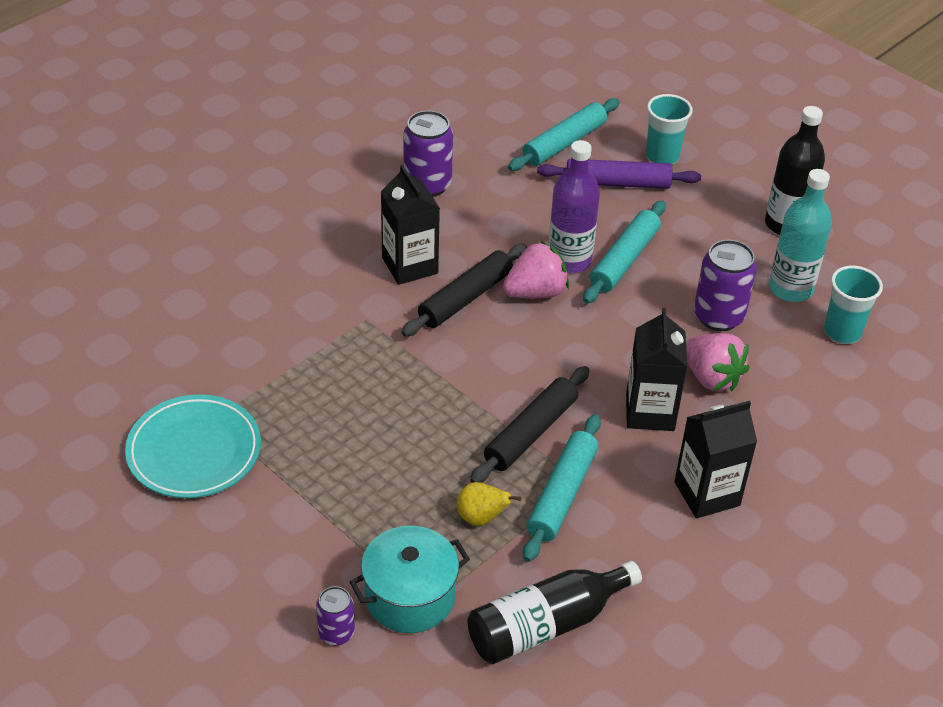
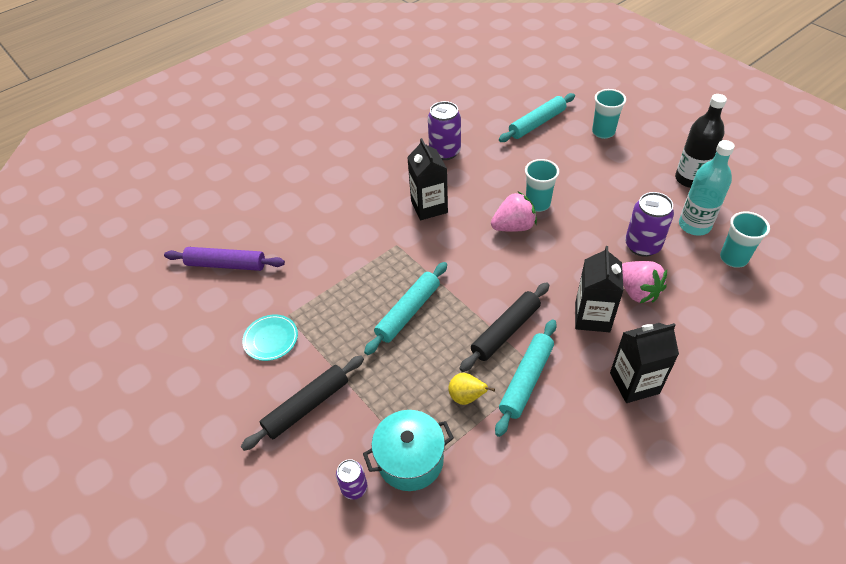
camera: 10 degrees right, 5 degrees up
(194, 451) = (271, 339): turquoise plate -> turquoise plate, size x0.60
(465, 298) = (465, 230): black rolling pin -> black rolling pin (307, 406)
(546, 625) = (510, 488): black bottle -> none
(569, 260) = (537, 204): purple bottle -> turquoise cup
(617, 183) = (572, 150): purple rolling pin -> purple rolling pin (226, 264)
(624, 260) = (575, 204): turquoise rolling pin -> turquoise rolling pin (408, 312)

